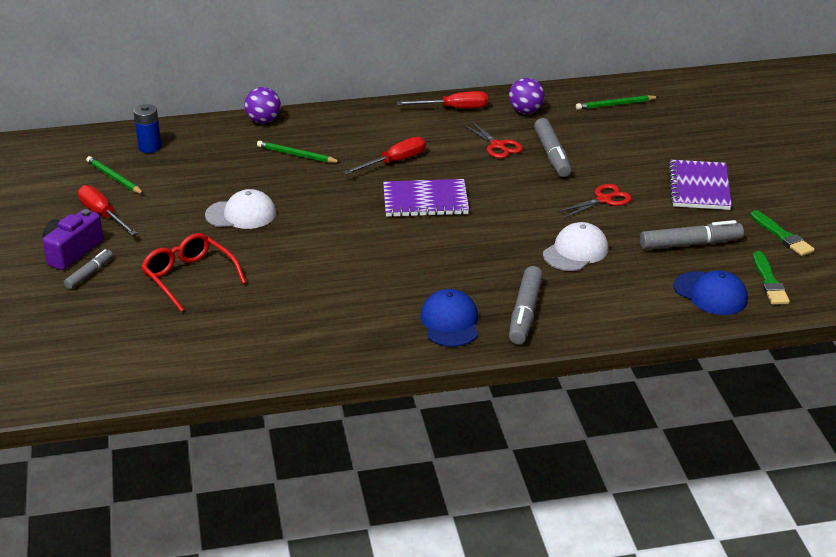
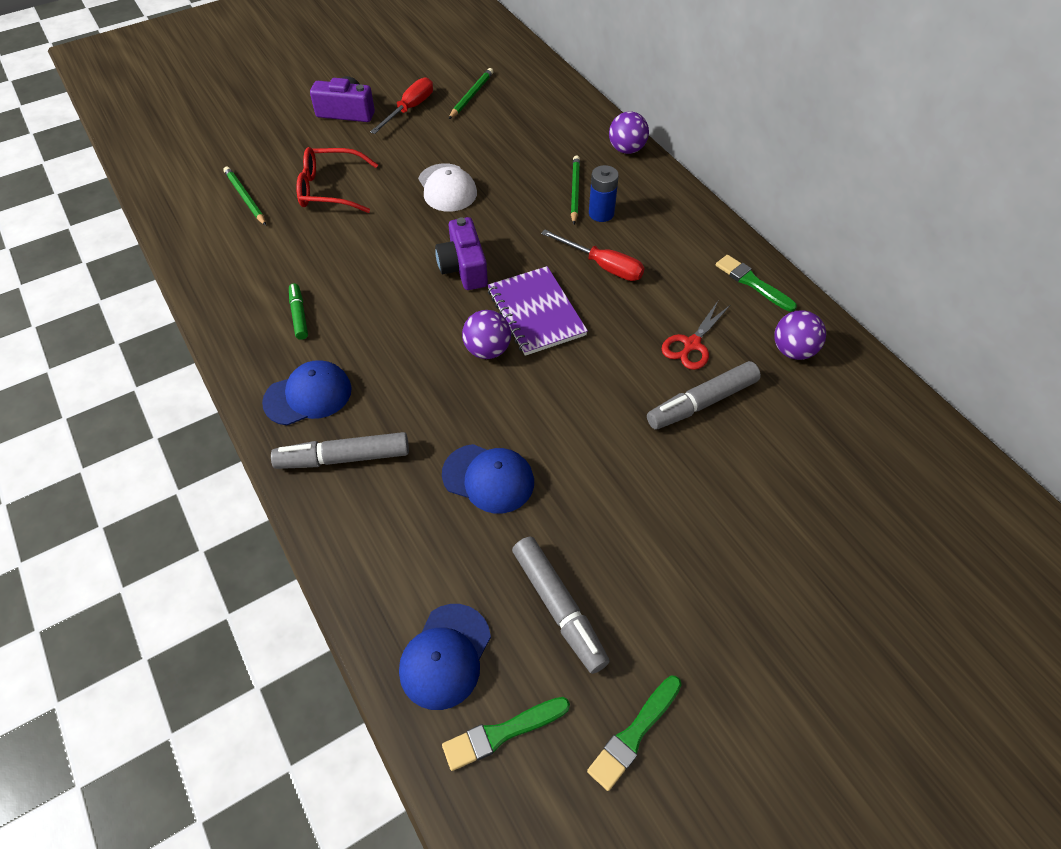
camera: 70 degrees right, 20 degrees up
(89, 274) = (317, 132): grey marker -> none
(150, 147) = (534, 97): blue battery -> blue battery (601, 213)
(189, 277) = (330, 189): red glasses -> red glasses turned 120 degrees counterclockwise
(351, 224) = (464, 267): none -> purple camera
(351, 316) = (299, 315): none -> green marker
(451, 229) = (487, 350): none -> purple ball
(453, 108) = (753, 283): red screwdriver -> green brush
(575, 251) = (488, 478): white cap -> blue cap
(603, 200) = (622, 482): red scissors -> none
(615, 105) = (880, 442): green pencil -> green pencil (245, 198)
(699, 187) = (714, 592): purple notebook -> none

